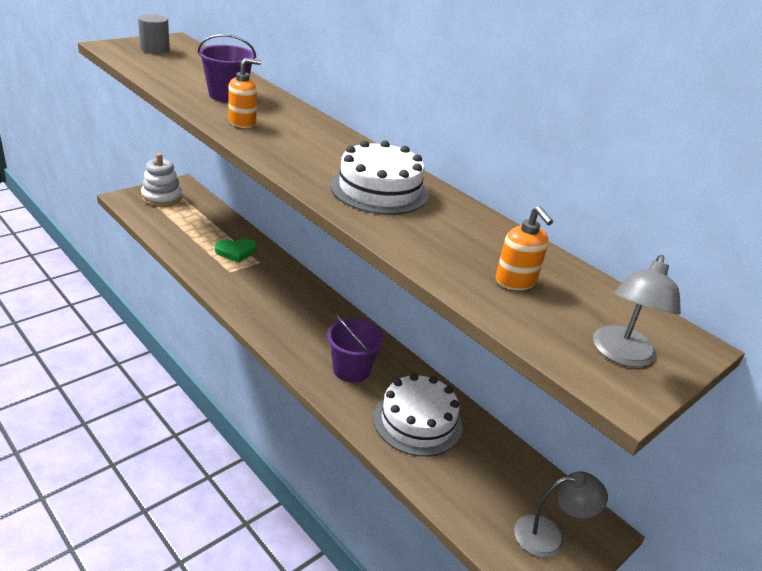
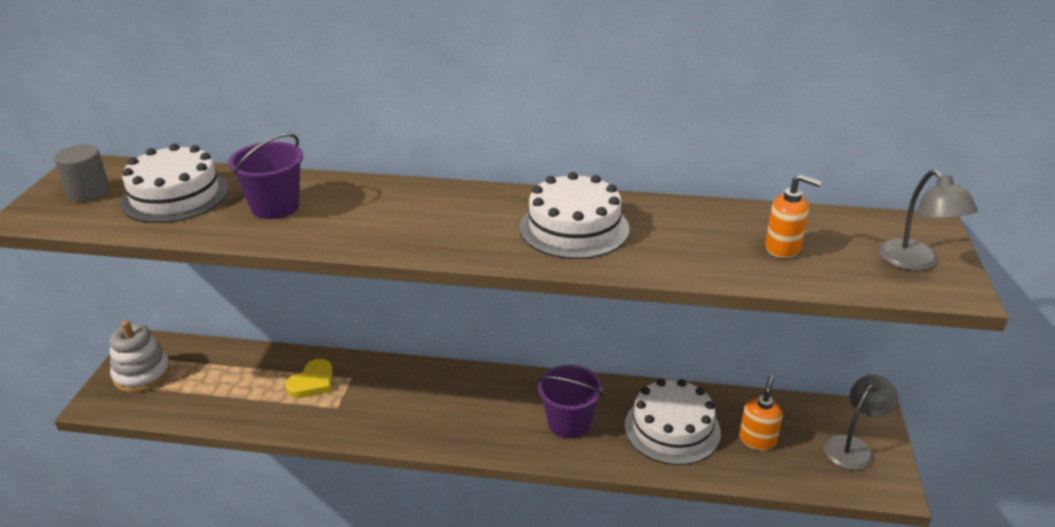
camera: 35 degrees left, 0 degrees up
(189, 68) = (175, 196): none -> white cake
(236, 251) = (312, 382): green heart -> yellow heart
(242, 122) = (347, 229): orange soap dispenser -> orange soap dispenser (757, 440)

